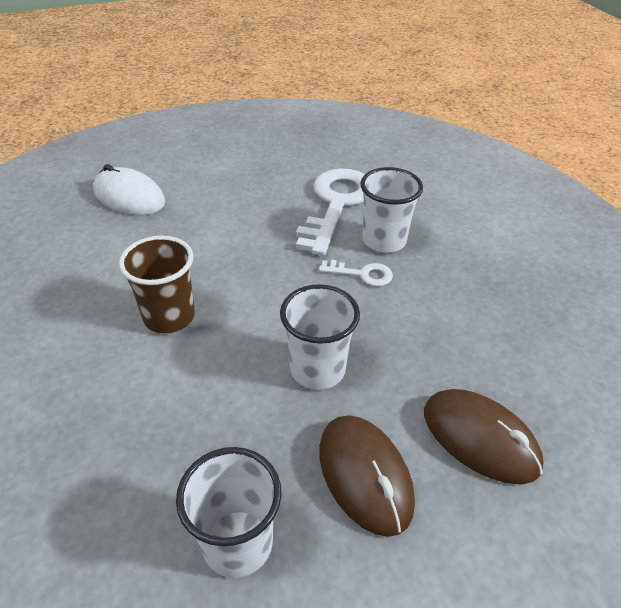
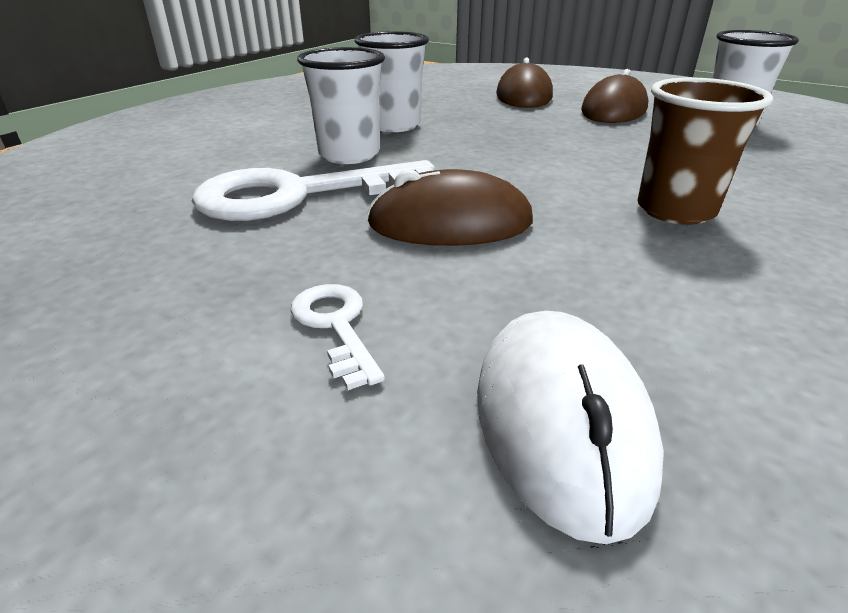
camera: 125 degrees left, 10 degrees down
(253, 233) = (450, 223): none -> brown mouse
(317, 369) = (572, 137): white cup -> white cup (394, 125)
(362, 274) = (424, 151): white key -> white key (335, 326)

